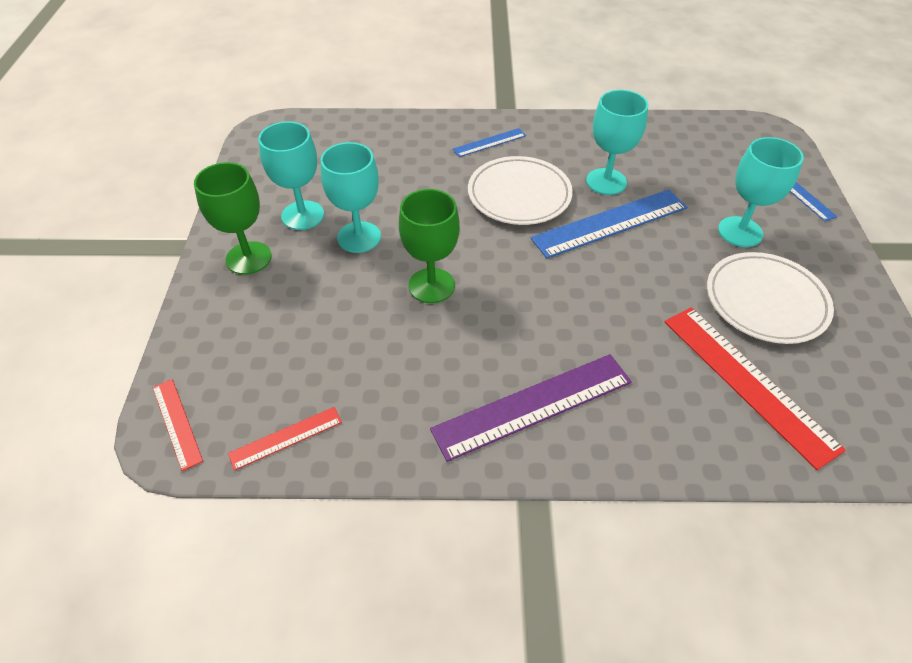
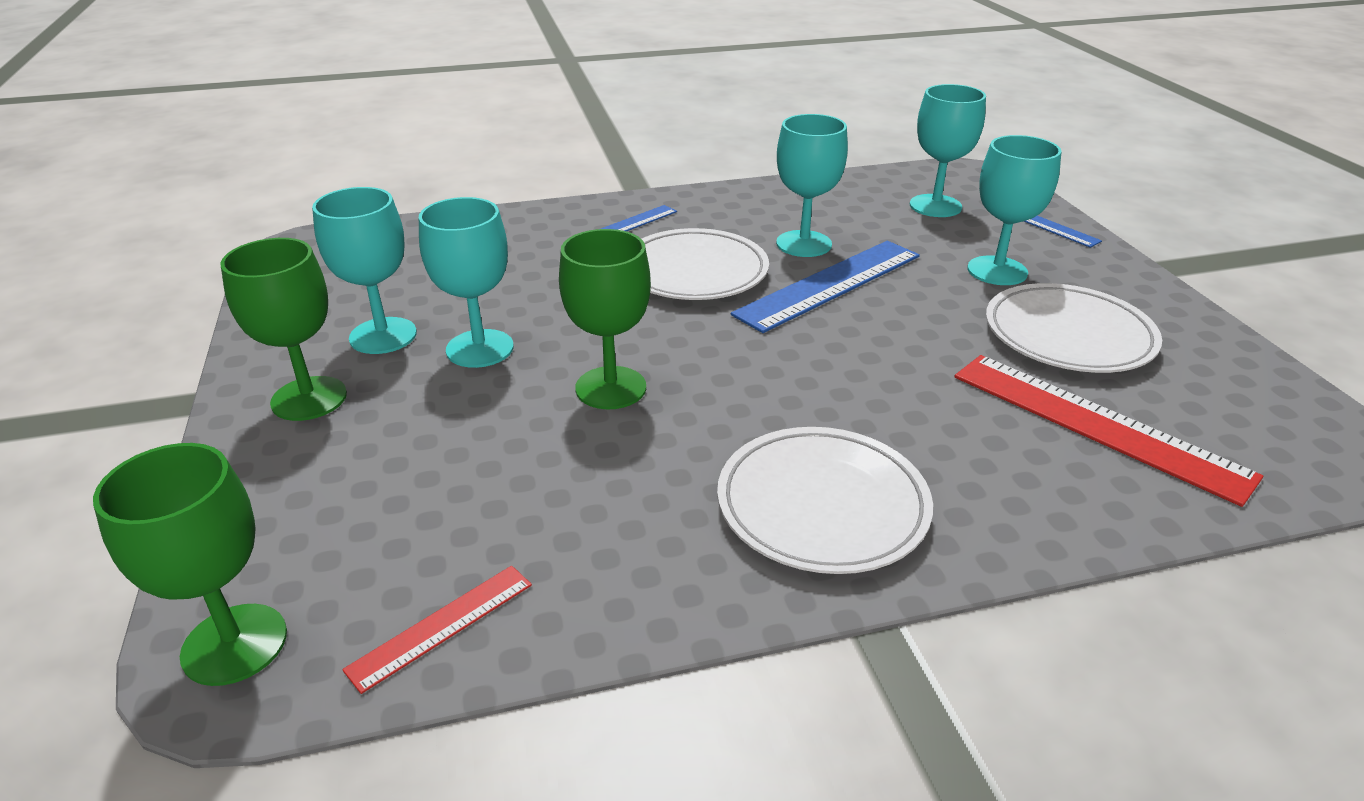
camera: 15 degrees left, 15 degrees down
(177, 423) = (234, 644): red ruler -> green goblet
(533, 405) = (822, 505): purple ruler -> white plate
(721, 160) = (935, 206): none -> turquoise goblet

